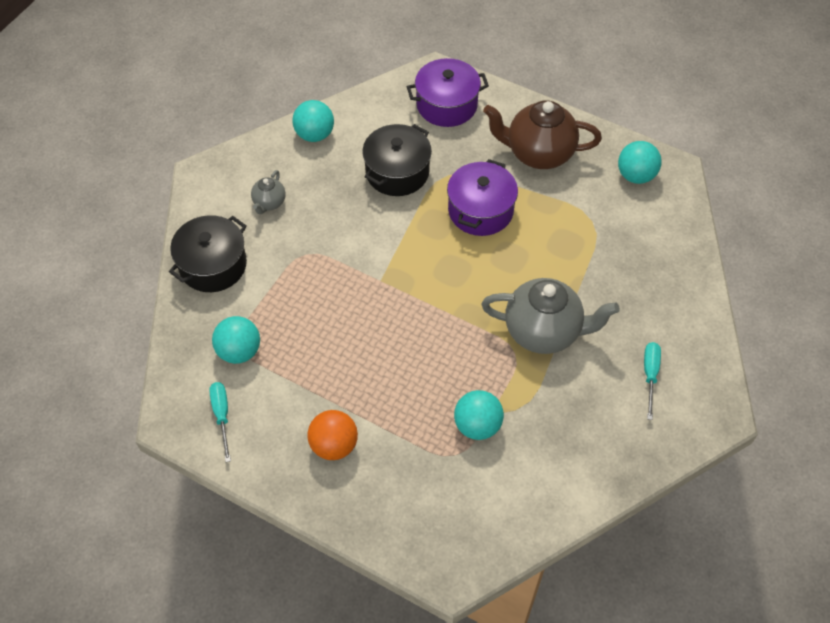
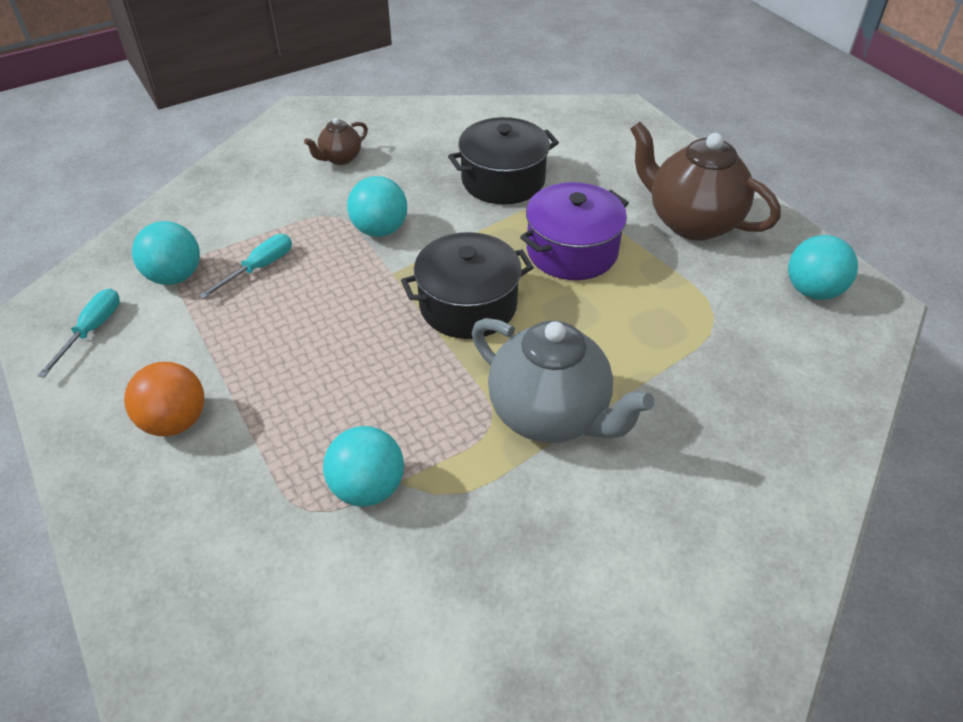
camera: 30 degrees right, 10 degrees down
(213, 265) = (230, 189): black pot -> black pot (468, 305)
(269, 203) = (340, 158): grey teapot -> brown teapot
(314, 134) = (442, 119): turquoise ball -> turquoise ball (380, 230)
(447, 105) = (612, 141): purple pot -> none
(650, 375) = (670, 545): turquoise screwdriver -> turquoise screwdriver (259, 268)

